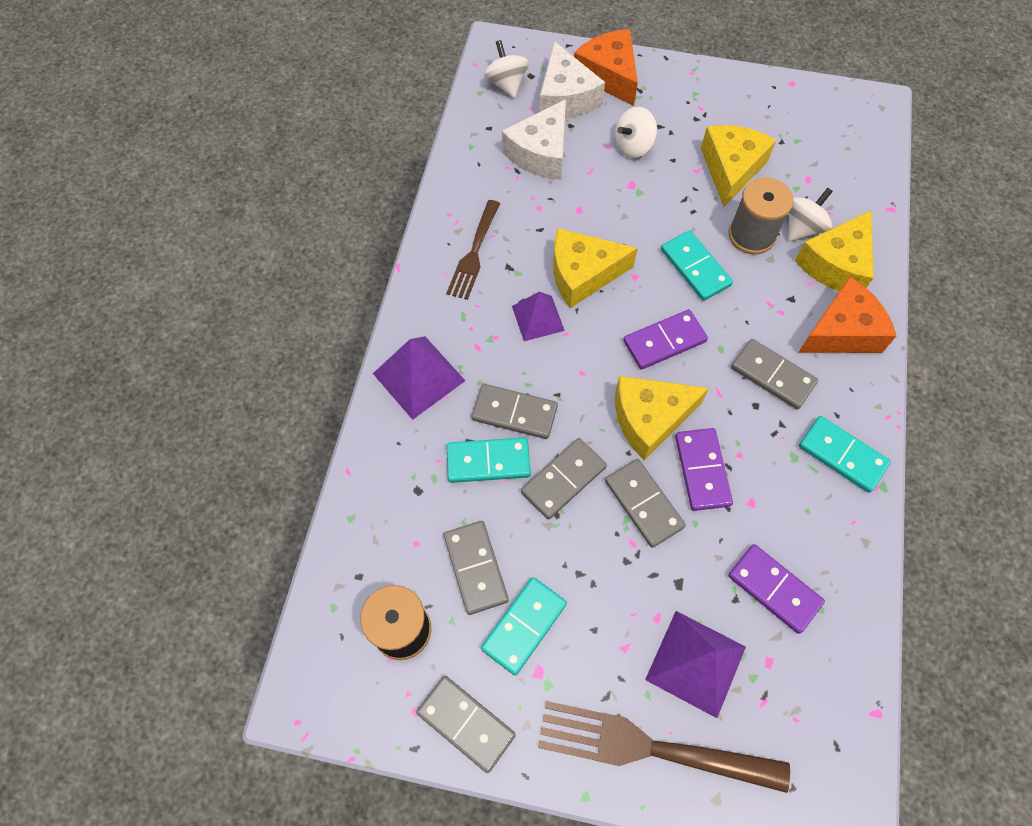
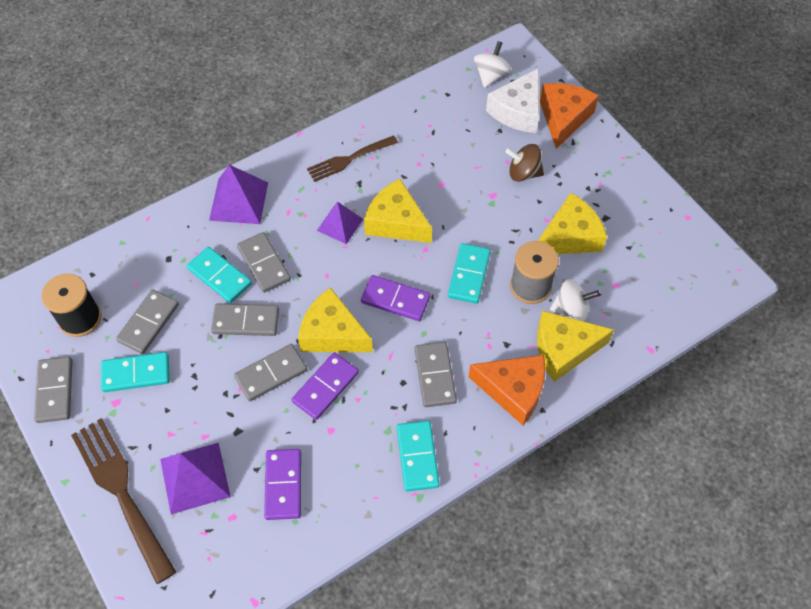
camera: 45 degrees right, 5 degrees down
(541, 153) = (460, 132): white cheese -> none
(633, 146) = (523, 173): white spinning top -> brown spinning top
(643, 504) = (271, 373): grey domino -> grey domino turned 45 degrees clockwise

